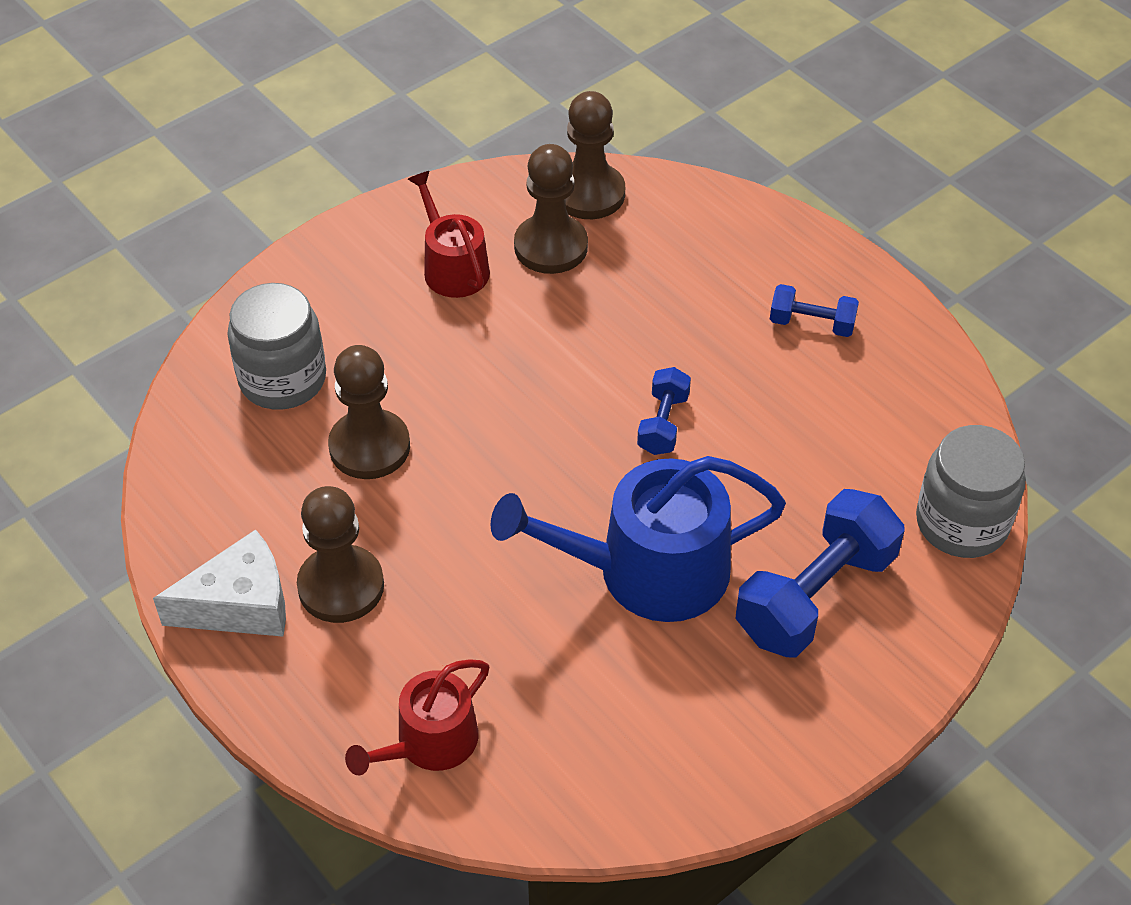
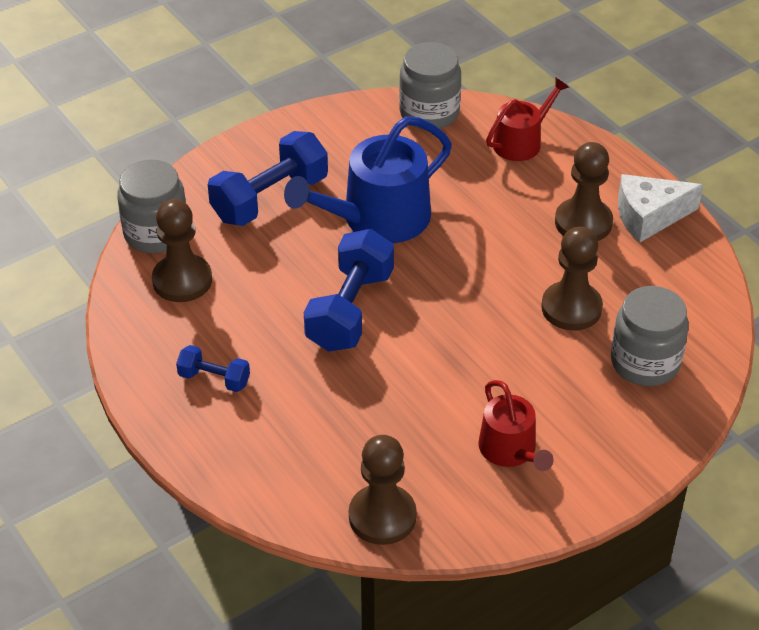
camera: 175 degrees left, 5 degrees down
(551, 247) = (423, 464): brown pawn -> brown pawn (182, 280)
(589, 798) = (429, 113): none -> grey jar
(647, 571) = (377, 219): blue watering can -> blue watering can turned 150 degrees clockwise
(663, 424) = (350, 310): blue dumbbell -> blue dumbbell, size x1.92

